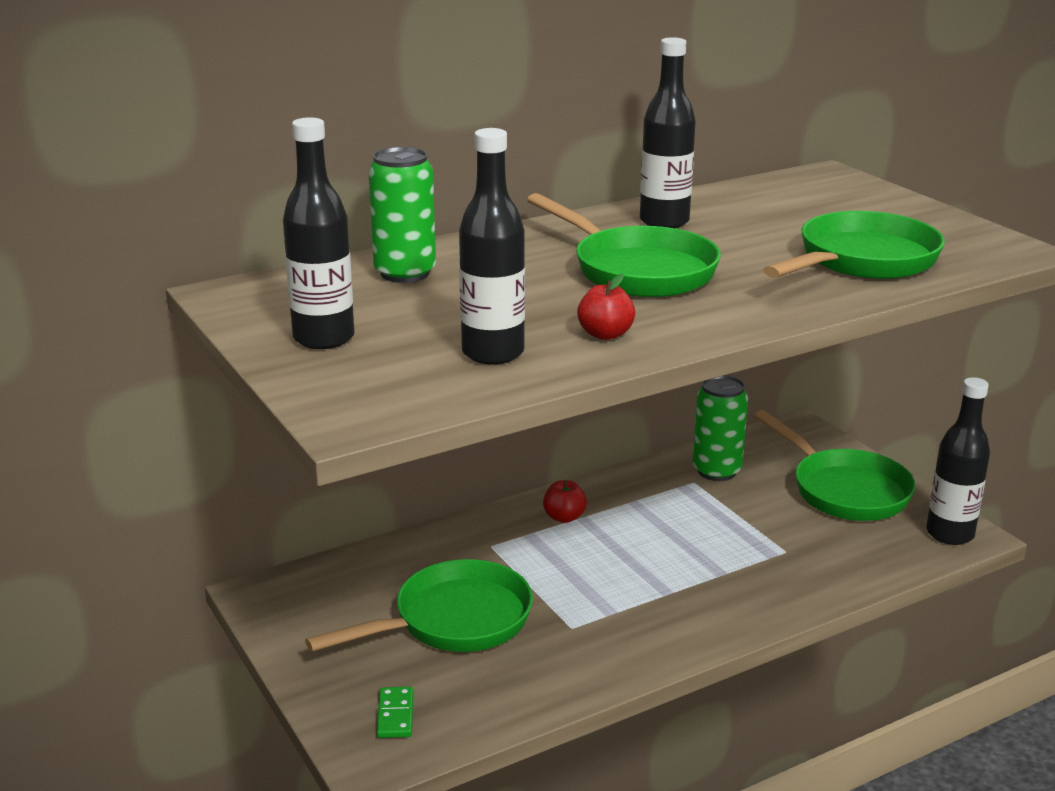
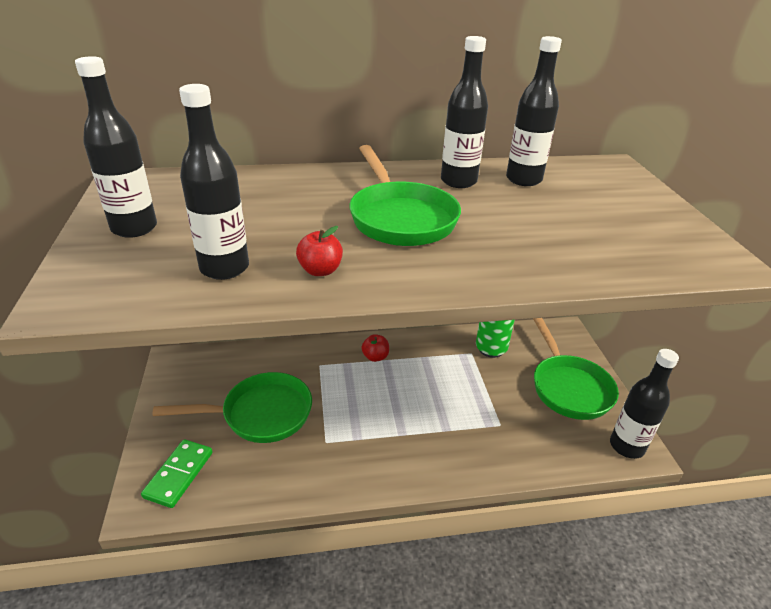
camera: 20 degrees right, 10 degrees up
(395, 715) = (179, 474): green domino -> green domino, size x1.59
(405, 273) = (245, 187): green can -> none
(738, 207) = (523, 179): none -> black bottle
(861, 261) = (582, 246): green pan -> none

